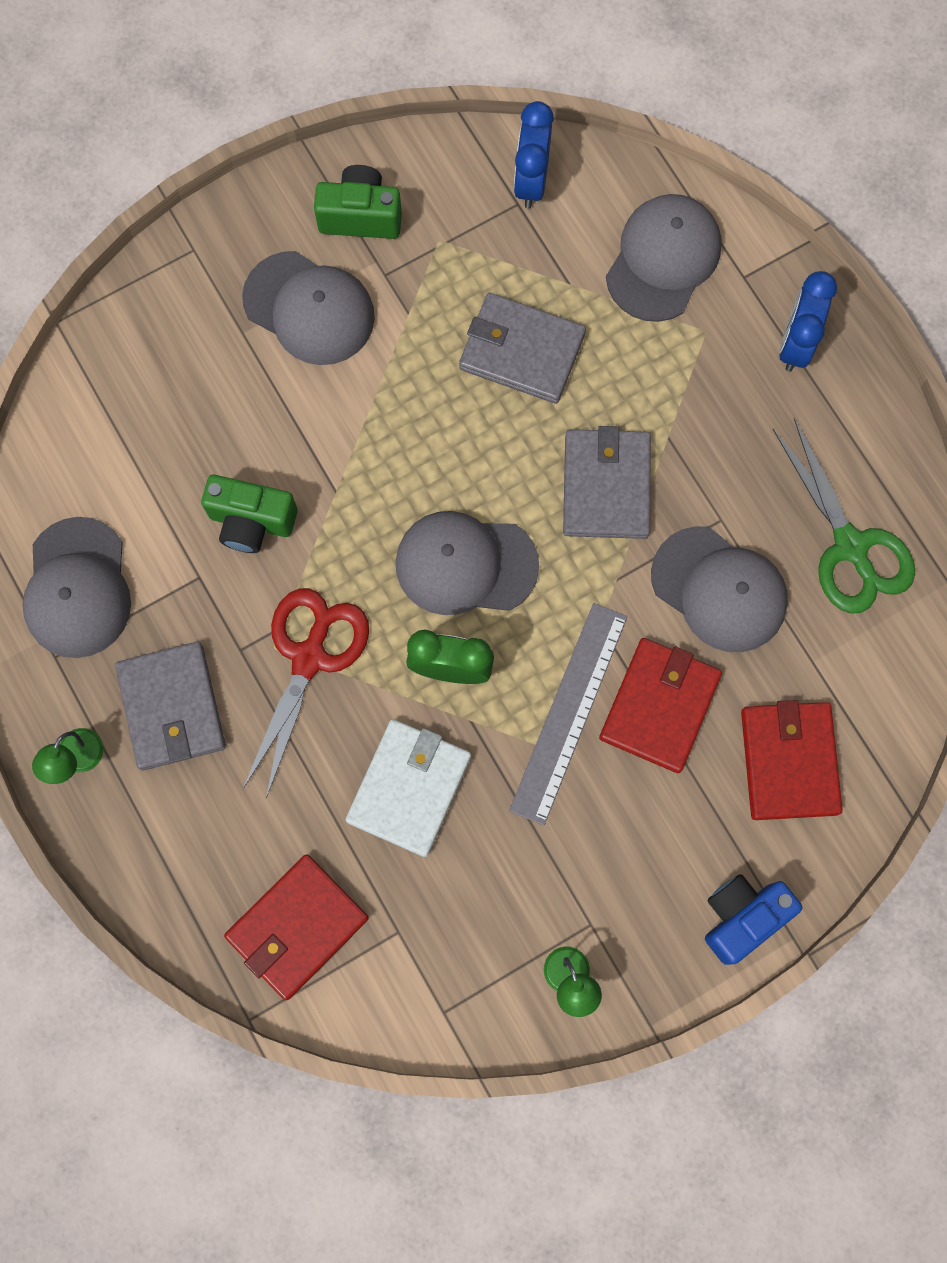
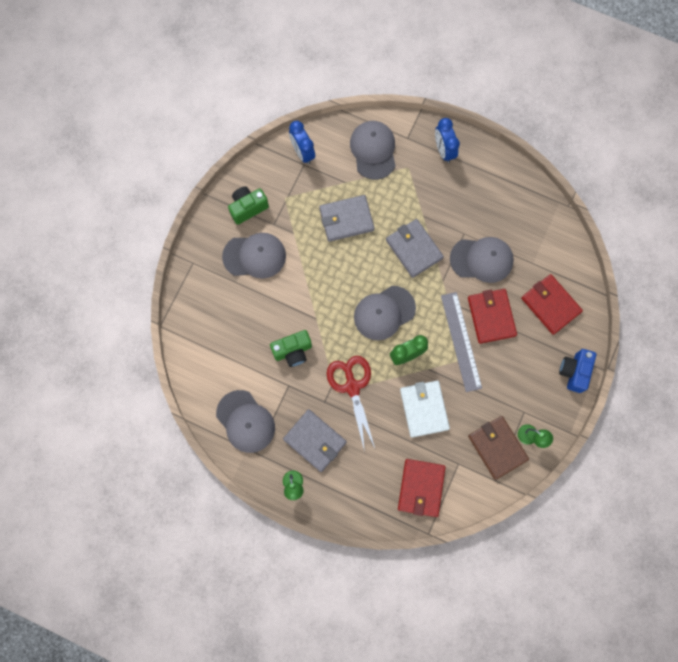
camera: 35 degrees left, 0 degrees up
(492, 954) = (497, 447): none -> brown wallet
(850, 546) = (516, 212): green scissors -> none

